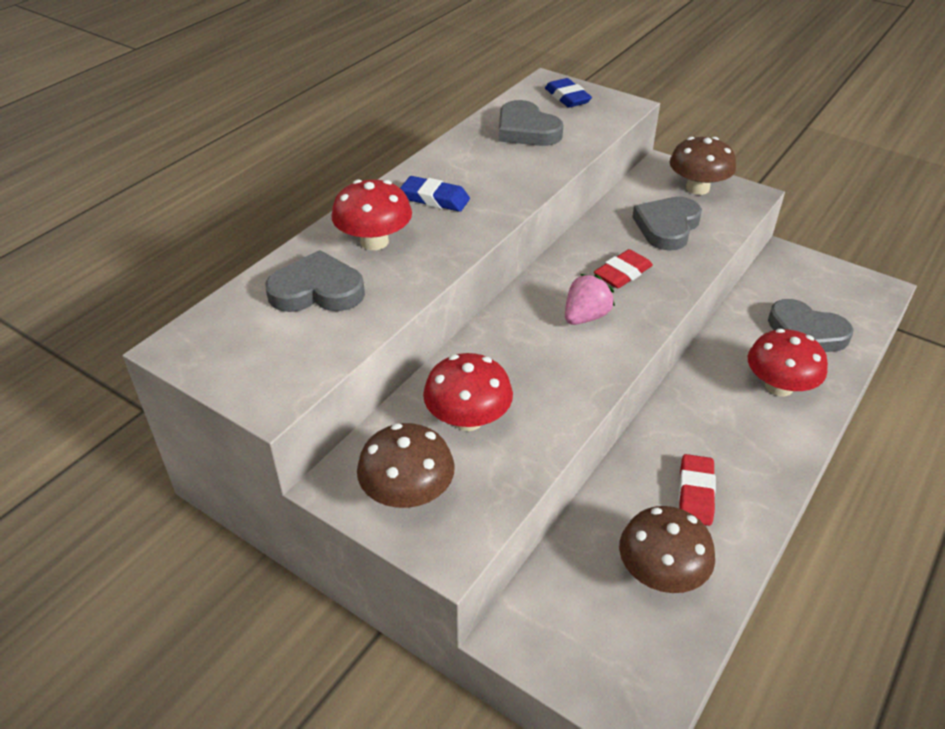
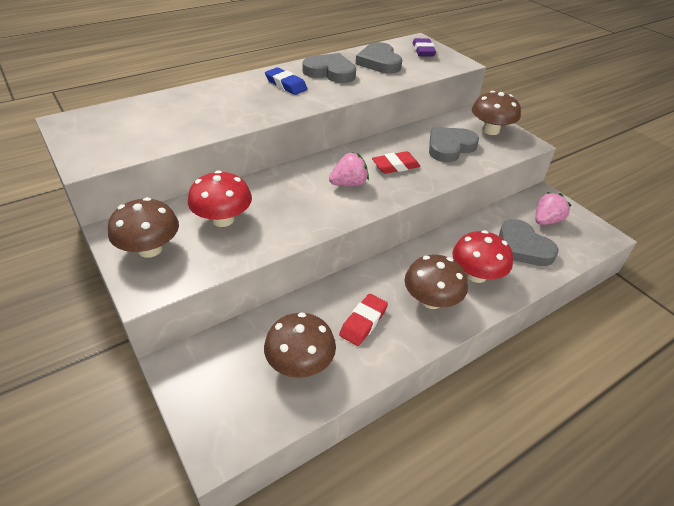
camera: 20 degrees right, 0 degrees up
(317, 290) = (169, 114): grey heart -> grey heart (330, 72)
(374, 241) = (227, 98): red mushroom -> none
(567, 97) = (423, 51): blue eraser -> purple eraser
(751, 437) = (431, 300): none -> brown mushroom
(809, 289) = (546, 221): none -> pink strawberry

